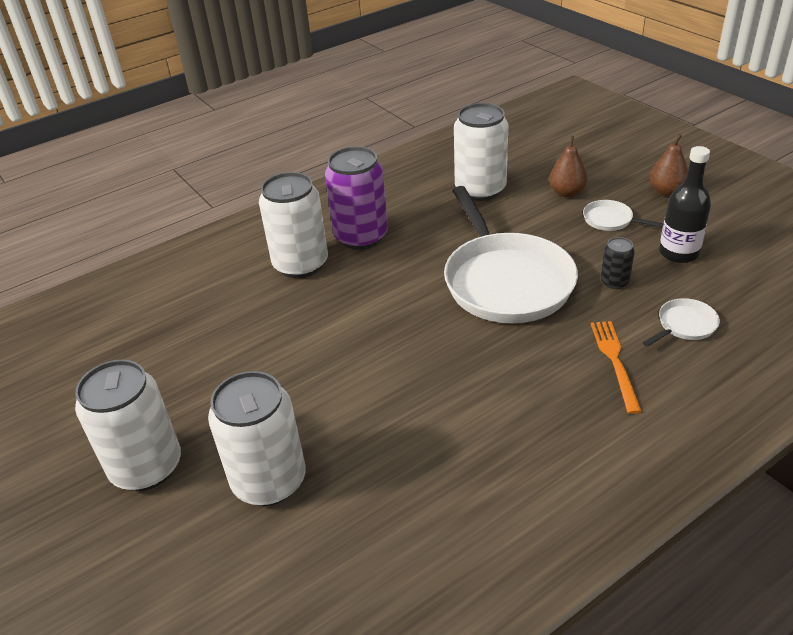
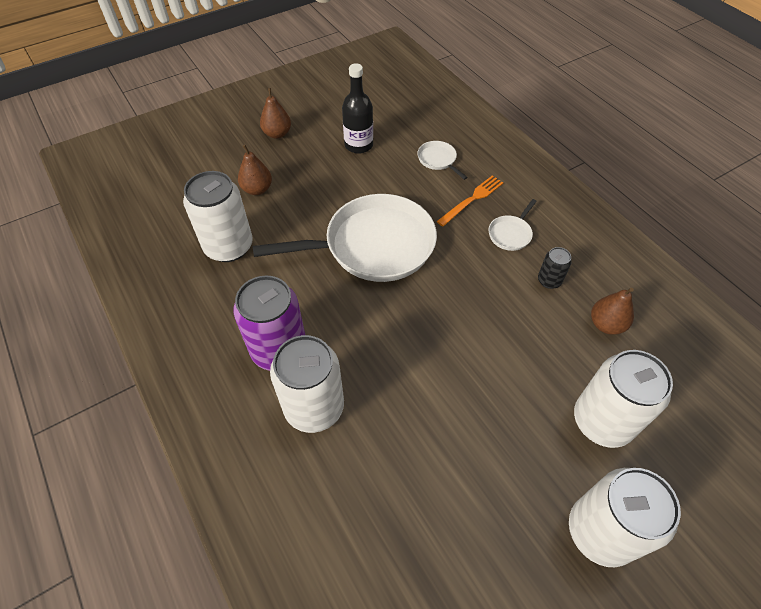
camera: 90 degrees left, 15 degrees up
(412, 500) = (606, 324): none -> brown pear
(610, 220) = (306, 171): white pan -> white pan (510, 234)
(614, 282) = (386, 184): black can -> black can (549, 280)
(615, 361) = (472, 199): orange fork -> orange fork turned 135 degrees clockwise

